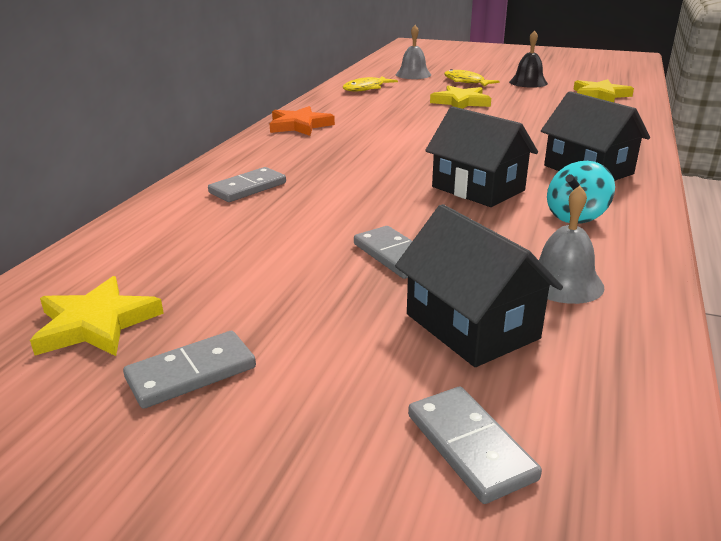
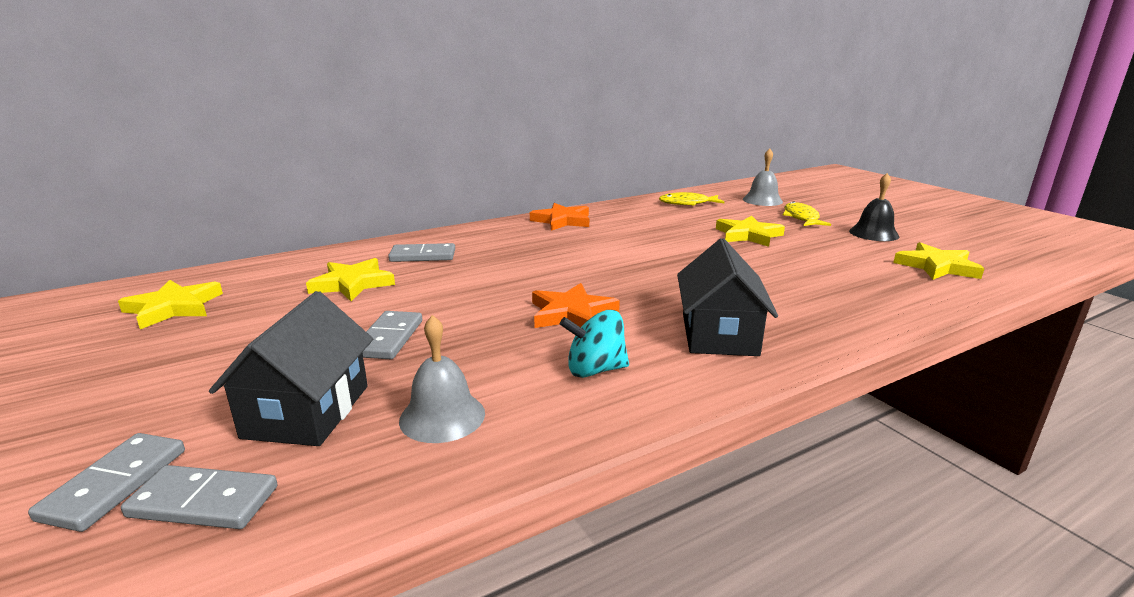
camera: 40 degrees right, 5 degrees down
(191, 373) = (138, 355): grey domino -> grey domino (204, 501)
(243, 231) = (352, 284): none -> yellow star
(478, 189) = (572, 313): black house -> orange star

